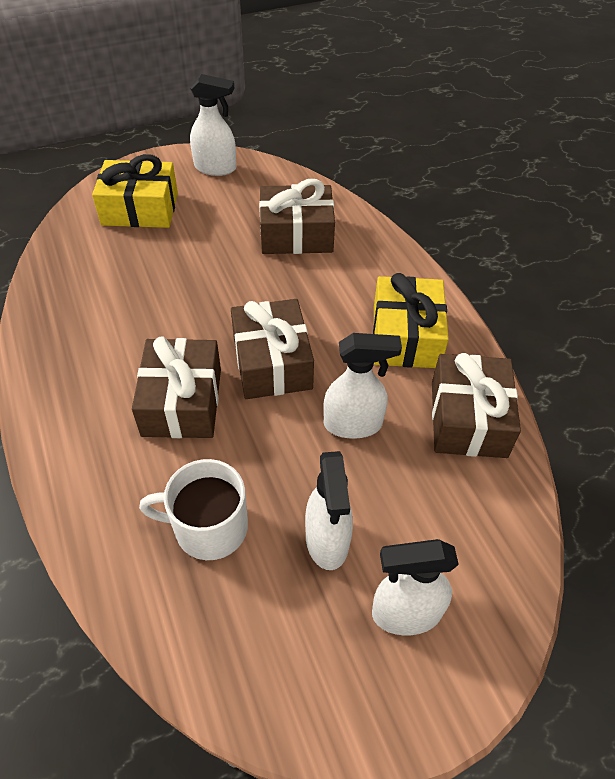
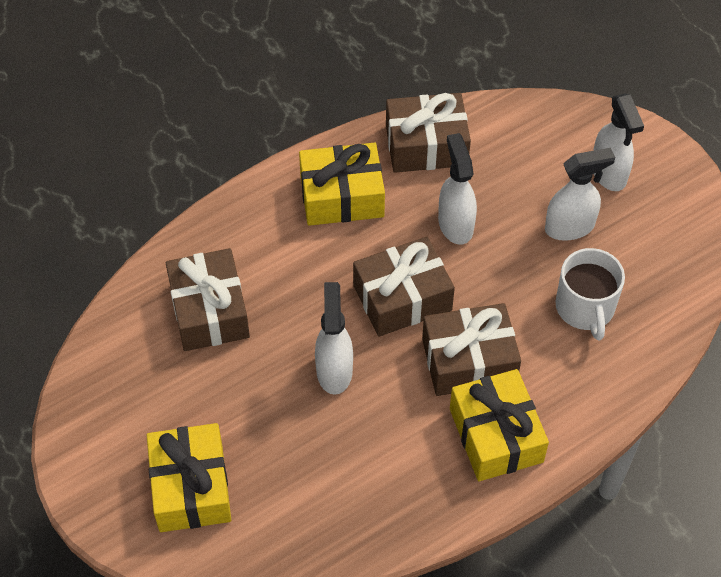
camera: 100 degrees left, 5 degrees up
(91, 406) = (496, 435): none -> yellow gift
(216, 168) = (93, 423): white spray bottle -> white spray bottle (334, 370)

